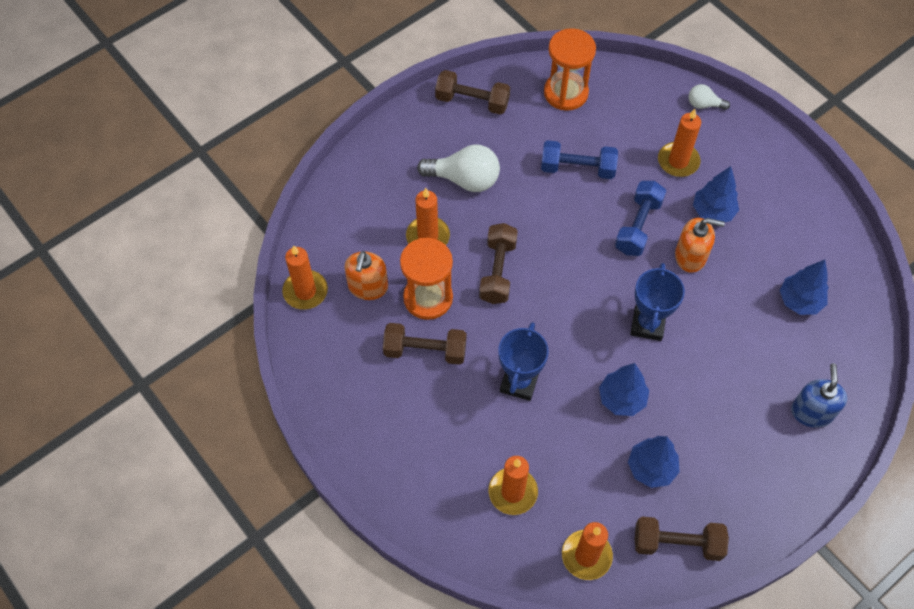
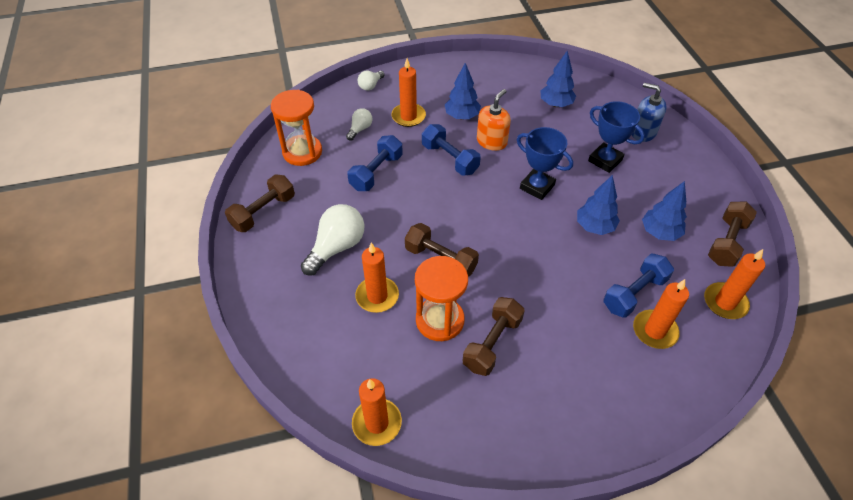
camera: 65 degrees left, 10 degrees down
(368, 287) = (402, 364): orange soap dispenser -> none
(519, 382) = (553, 286): blue trophy -> blue trophy (605, 160)
(550, 461) = (634, 293): none -> blue dumbbell
(630, 126) = (360, 129): none -> white light bulb

